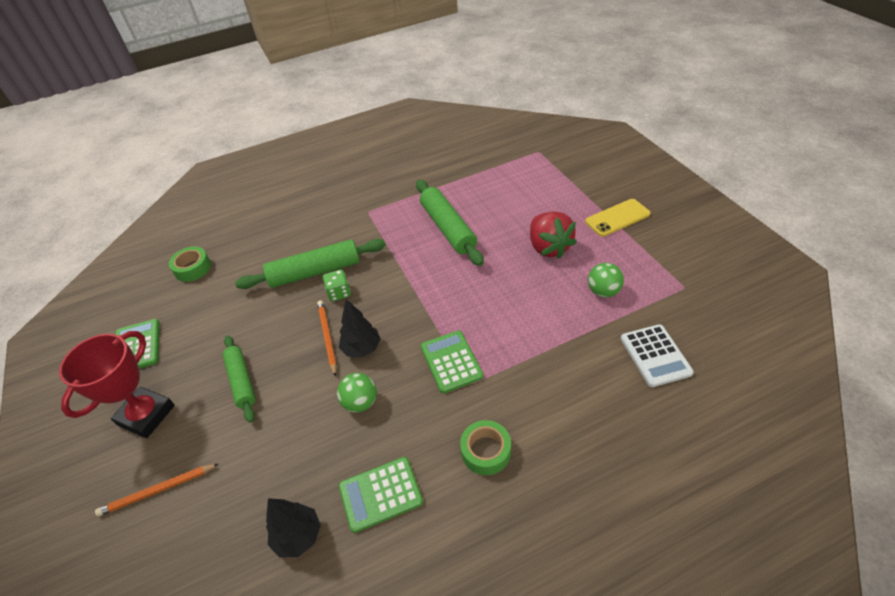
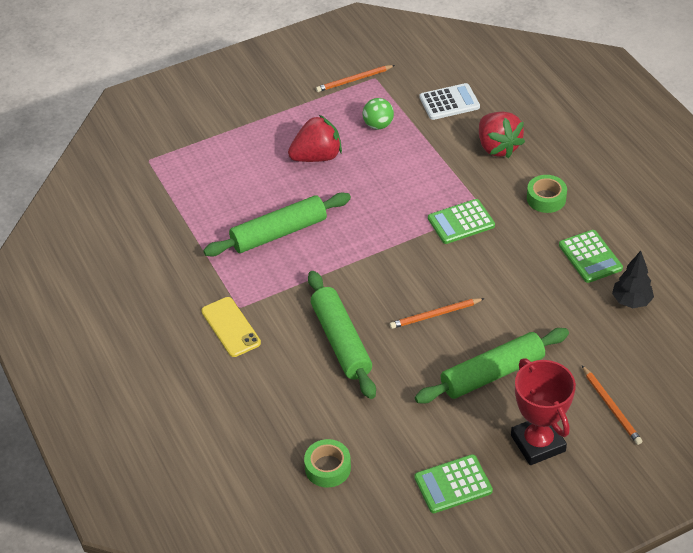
camera: 95 degrees left, 0 degrees up
(146, 415) = (538, 443): red trophy -> red trophy turned 45 degrees clockwise
(241, 381) = (492, 374): green rolling pin -> green rolling pin, size x1.55
(339, 293) = (374, 314): green dice -> none
(360, 402) = (508, 279): green ball -> none
(362, 349) = (449, 286): black tree -> none
(578, 403) = (497, 147): none -> red strawberry
(617, 218) = (278, 108): yellow phone -> yellow phone (230, 327)
(675, 270) = (354, 80): none -> orange pencil

